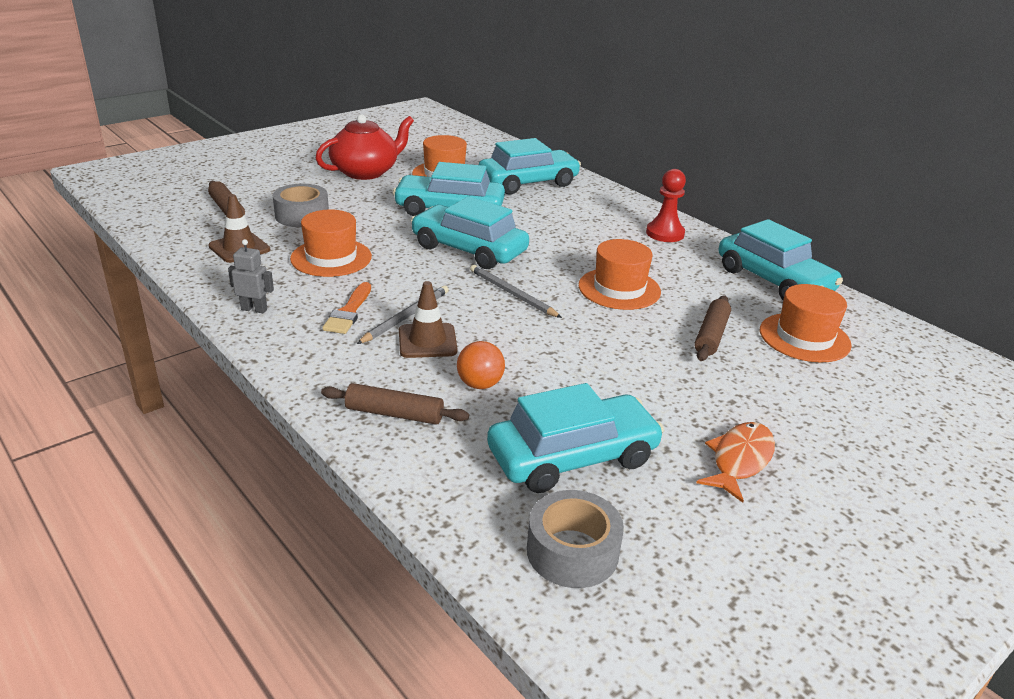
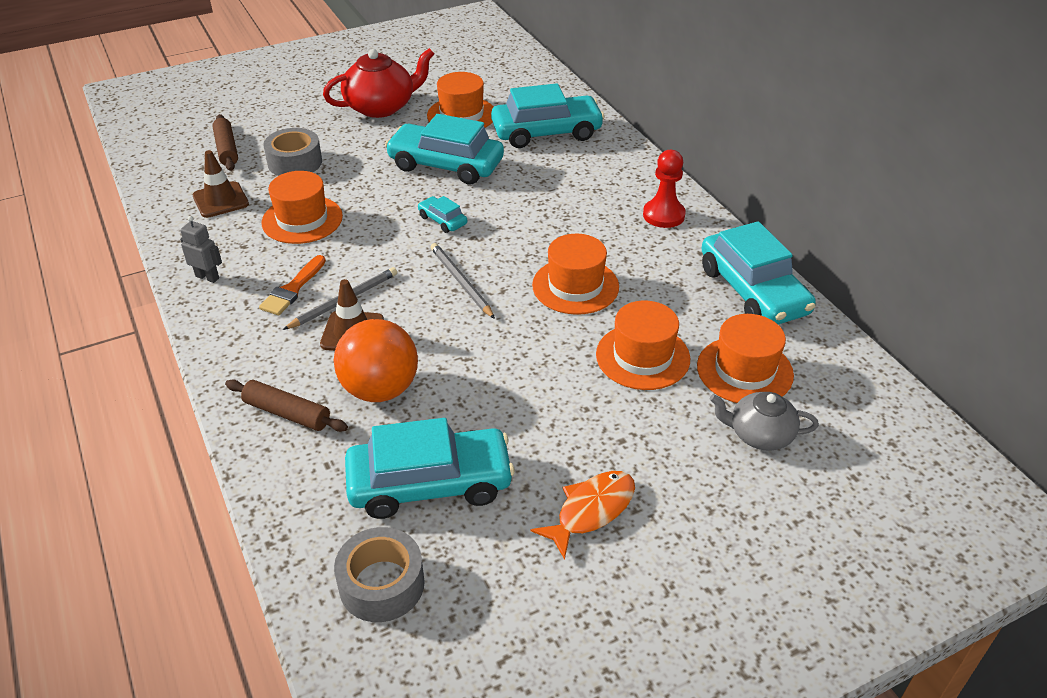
camera: 15 degrees right, 10 degrees up
(469, 249) = (442, 220): turquoise car -> turquoise car, size x0.45
(480, 384) = (380, 389): orange ball -> orange ball, size x1.75
(711, 335) = (642, 356): brown rolling pin -> orange hat
(848, 383) = (759, 434): none -> grey teapot

